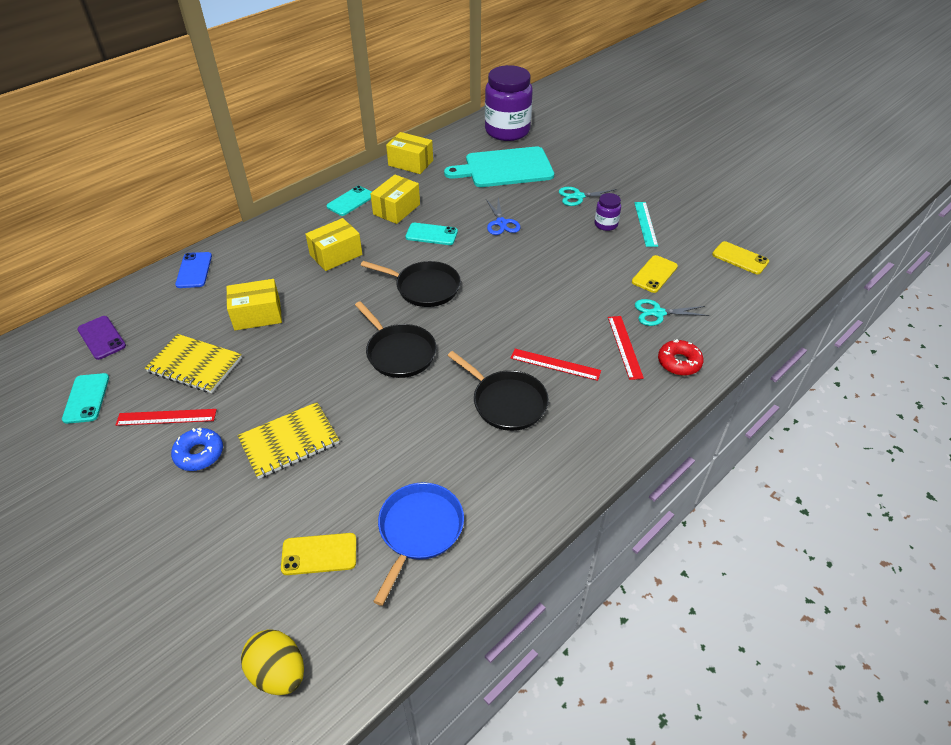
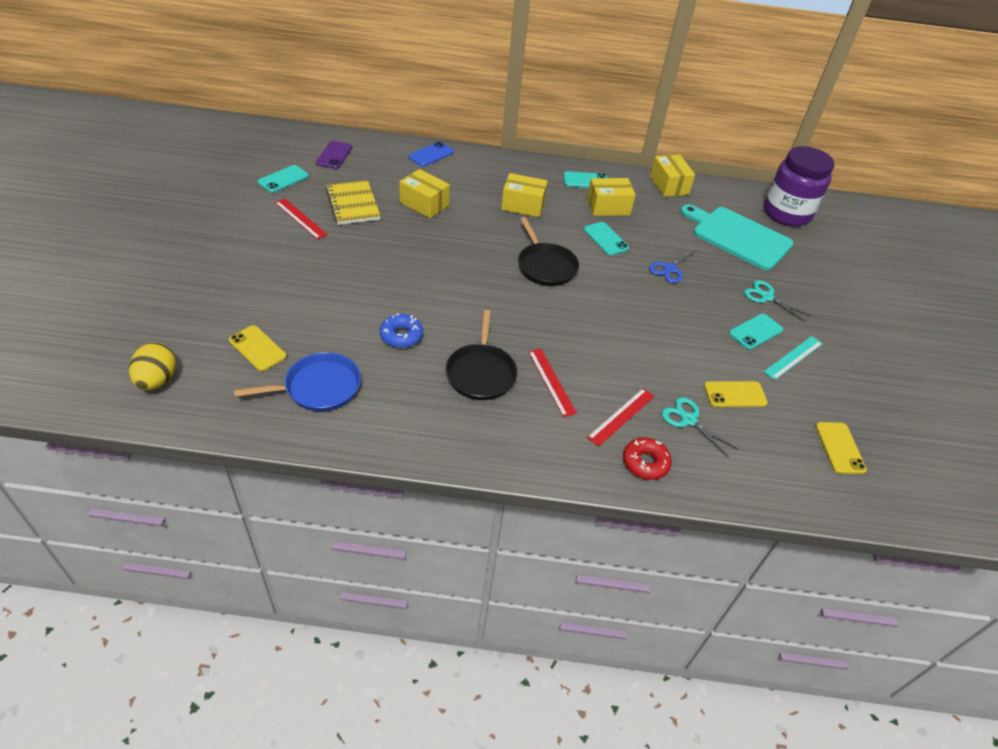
camera: 45 degrees right, 0 degrees up
(199, 454) = (286, 249): blue donut -> blue donut (401, 336)
(289, 442) = (333, 282): yellow notebook -> none
(399, 352) = (466, 289): black pan -> none
(606, 224) = (755, 332): purple jar -> turquoise phone

